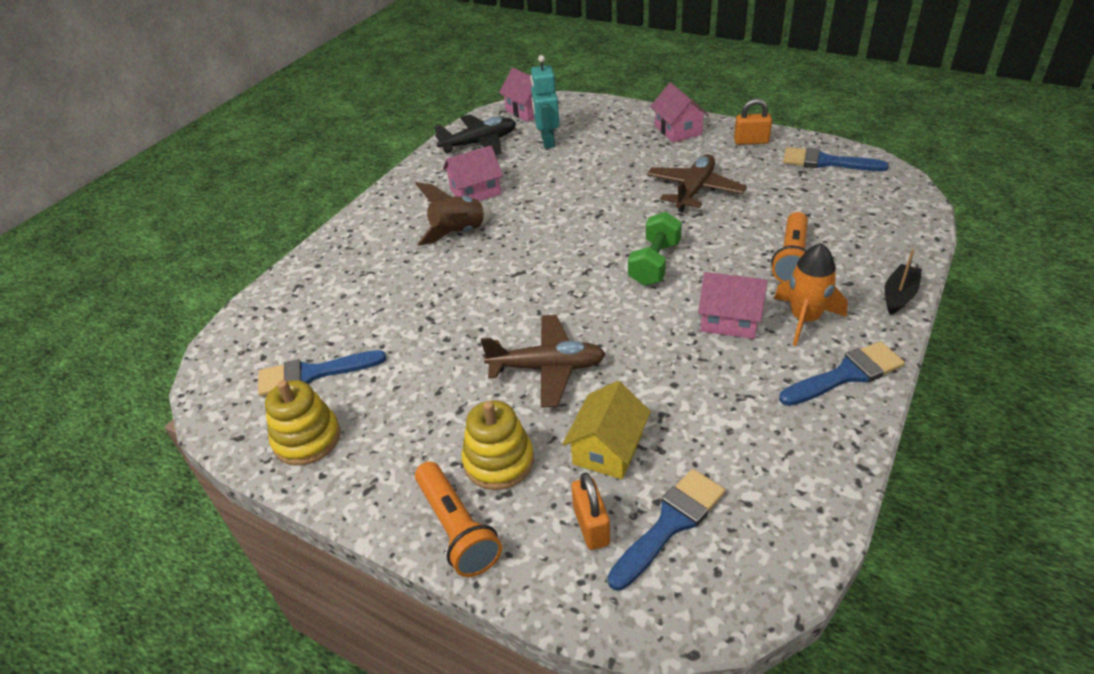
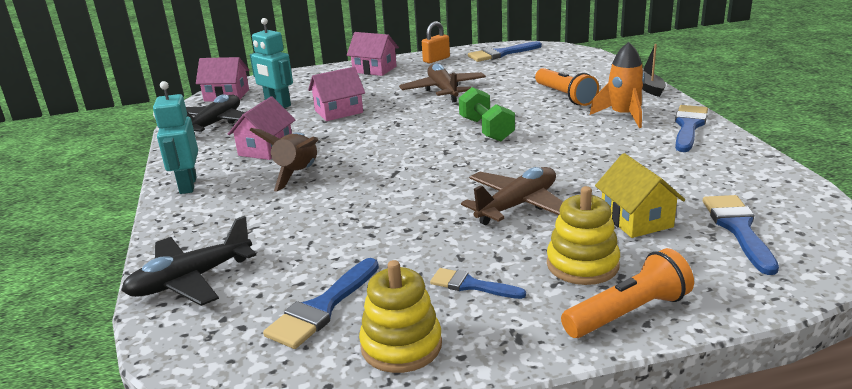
camera: 45 degrees left, 15 degrees down
(287, 297) = (191, 280): none -> black plane
(387, 204) = (187, 185): none -> turquoise robot
(408, 422) = (471, 285): none -> blue brush
(457, 528) = (628, 313): orange flashlight -> orange flashlight turned 45 degrees counterclockwise
(591, 526) = (702, 257): orange padlock -> none
(730, 320) = (584, 133): pink house -> pink house (339, 111)

